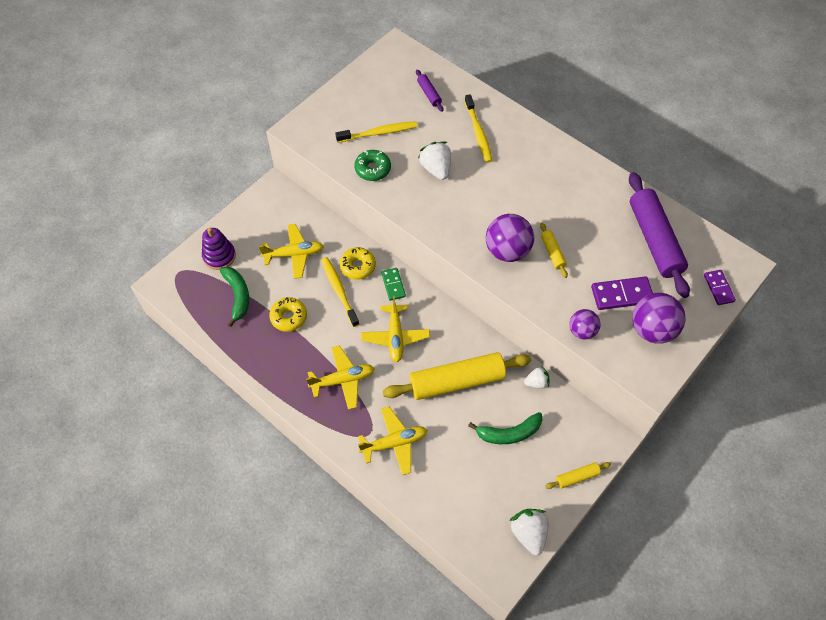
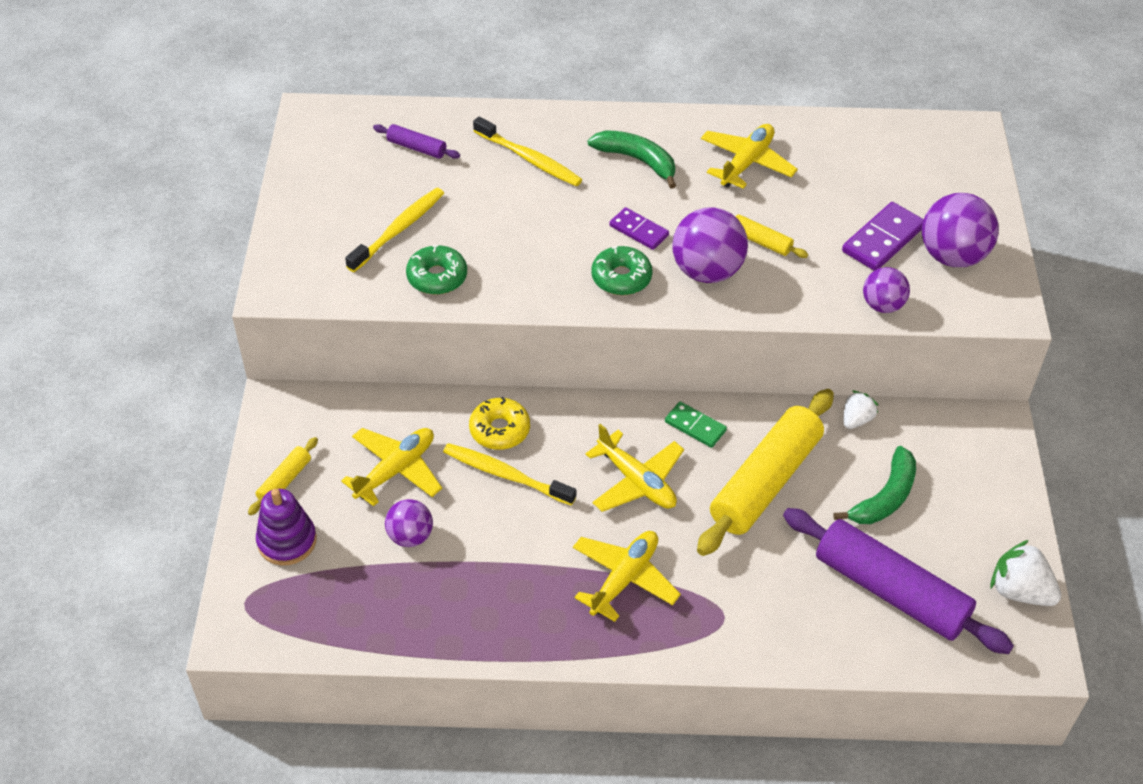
camera: 40 degrees left, 10 degrees down
(238, 296) = (369, 574): green banana -> green banana (637, 160)
(271, 291) = (410, 536): none -> purple ball
(289, 317) = (470, 552): yellow donut -> none
(393, 285) = (570, 422): green domino -> green domino (695, 426)
(394, 443) = (766, 606): yellow plane -> yellow plane (746, 163)
(436, 169) = (520, 230): white strawberry -> none
(460, 226) = (621, 278): none -> green donut
(577, 477) = (1005, 491): yellow rolling pin -> yellow rolling pin (284, 481)
(654, 240) = (855, 161): purple rolling pin -> purple rolling pin (890, 591)
(718, 288) = (972, 171): purple domino -> purple domino (639, 230)

